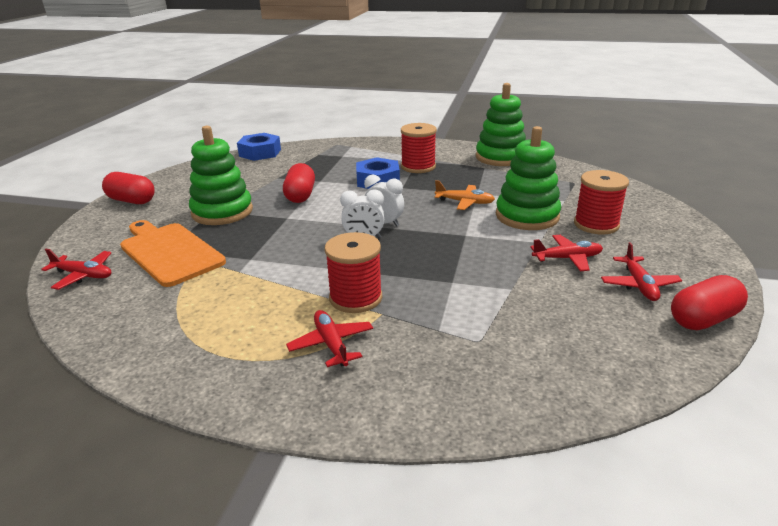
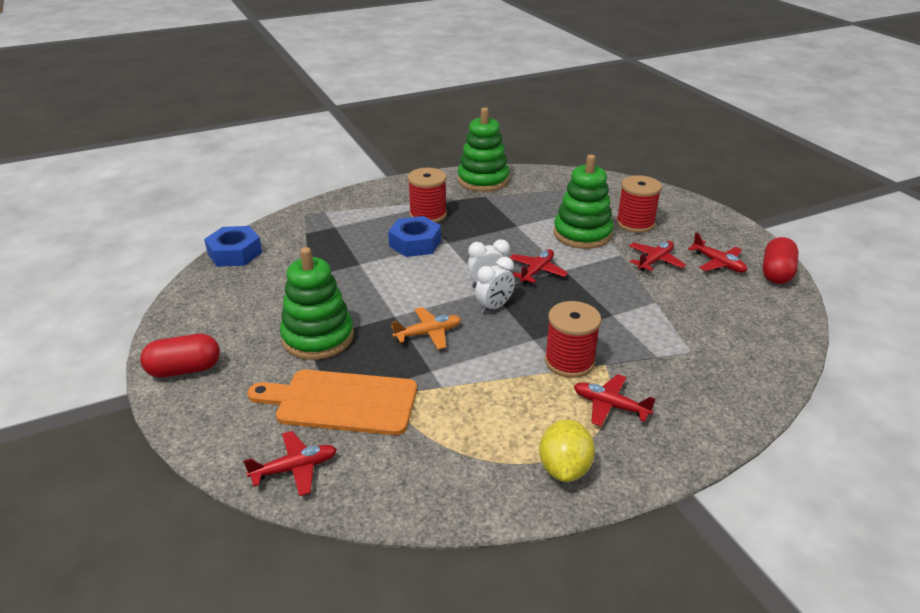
camera: 40 degrees left, 5 degrees up
(219, 367) = (564, 468): none -> yellow lemon
(300, 195) = (367, 287): red capsule -> none
(439, 228) = (537, 271): none -> red plane
(465, 202) = (520, 238): orange plane -> orange plane (428, 333)

